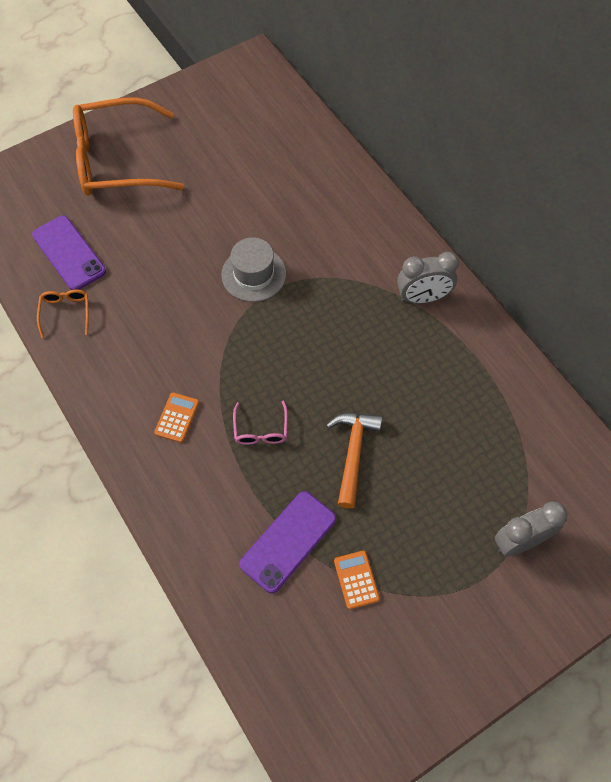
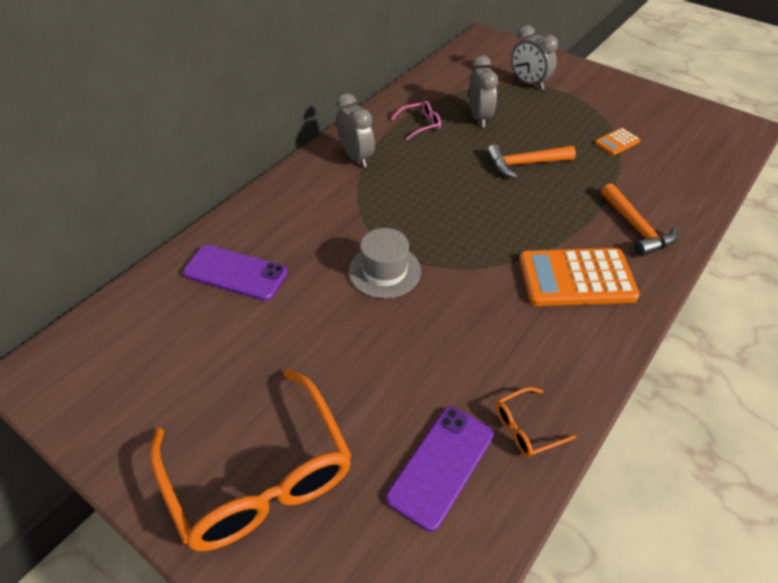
camera: 110 degrees left, 15 degrees down
(177, 418) = (576, 278): orange calculator -> orange calculator, size x2.12
(212, 510) = (636, 228): none -> orange hammer
(261, 430) = (545, 219): pink glasses -> pink glasses (420, 124)
(288, 541) = (621, 180): purple phone -> purple phone (235, 273)
(458, 445) = (479, 117): none -> grey clock

